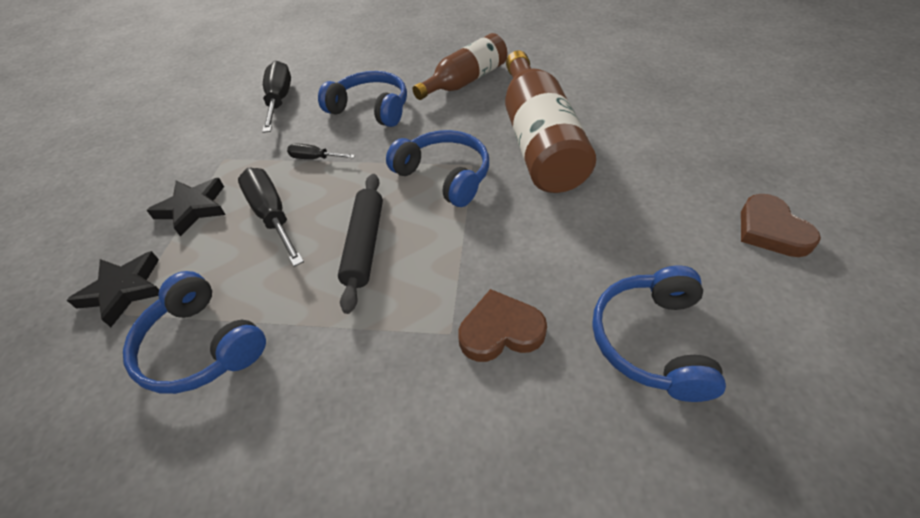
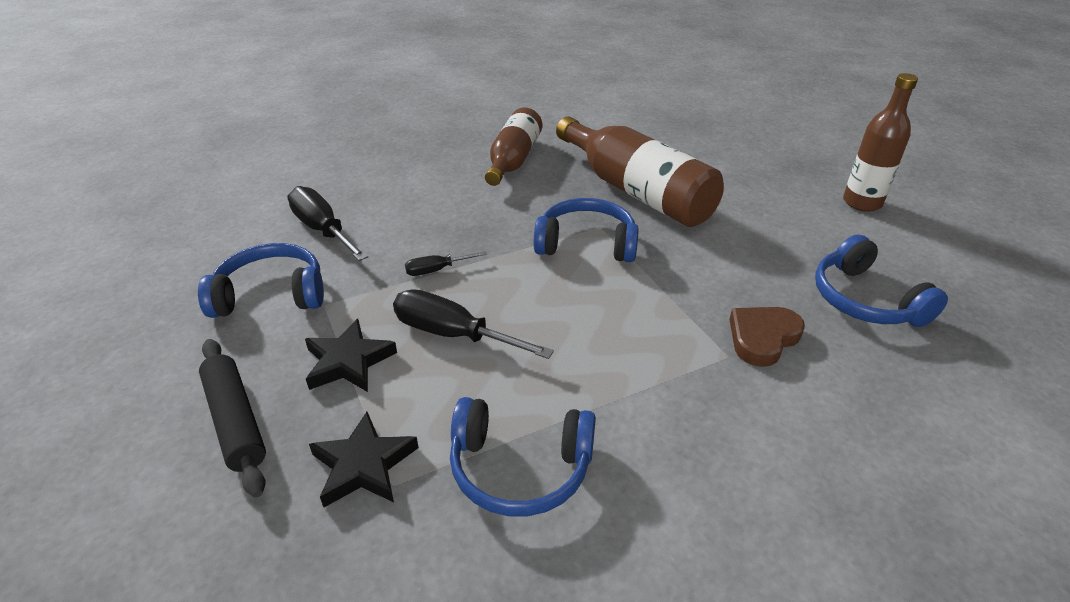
camera: 35 degrees left, 10 degrees down
(364, 245) = (578, 323): black rolling pin -> black rolling pin (235, 421)
(371, 109) = (443, 209): blue headphones -> blue headphones (271, 295)
(771, 230) = (862, 203): brown heart -> brown bottle

